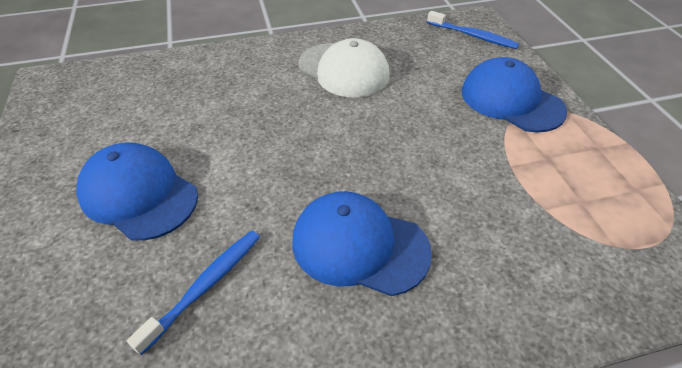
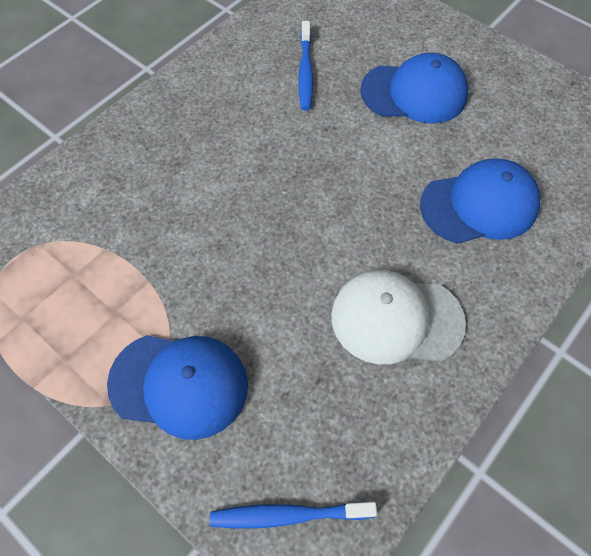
camera: 145 degrees right, 15 degrees up
(359, 246) = (232, 142): blue cap -> blue cap (479, 205)

